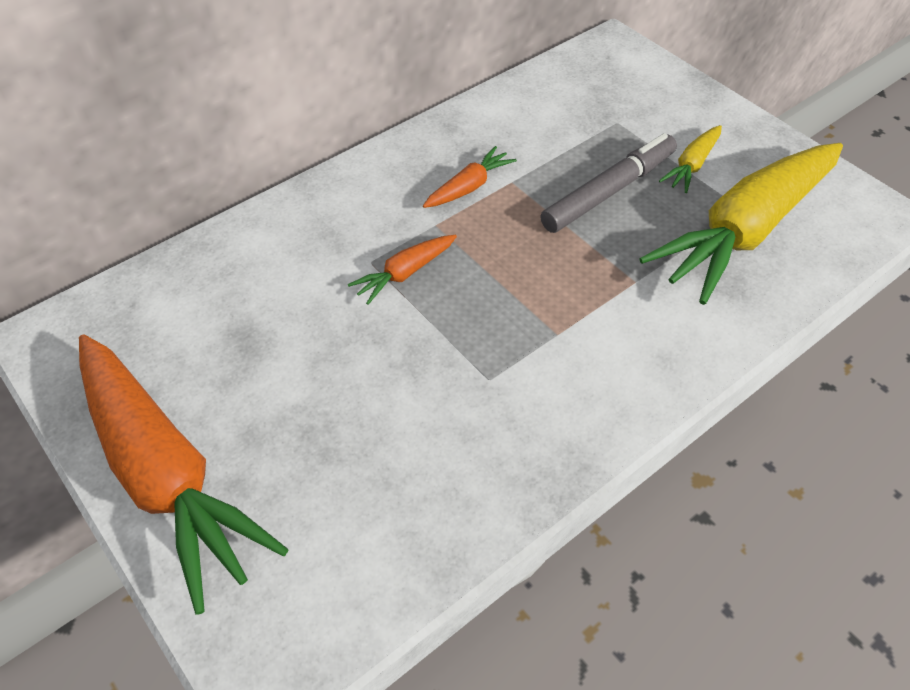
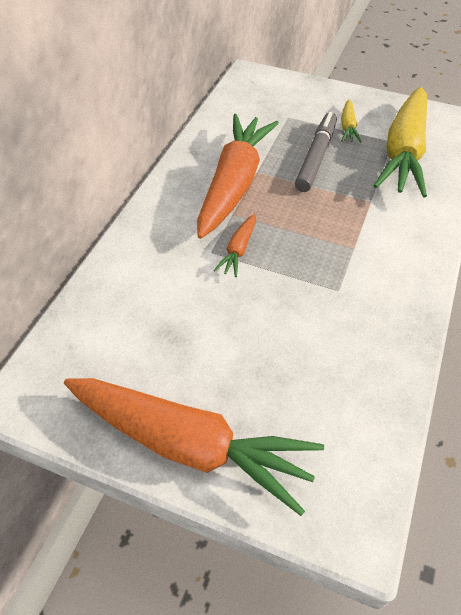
camera: 30 degrees left, 0 degrees up
(469, 187) = (234, 184): orange carrot -> orange carrot, size x2.36

